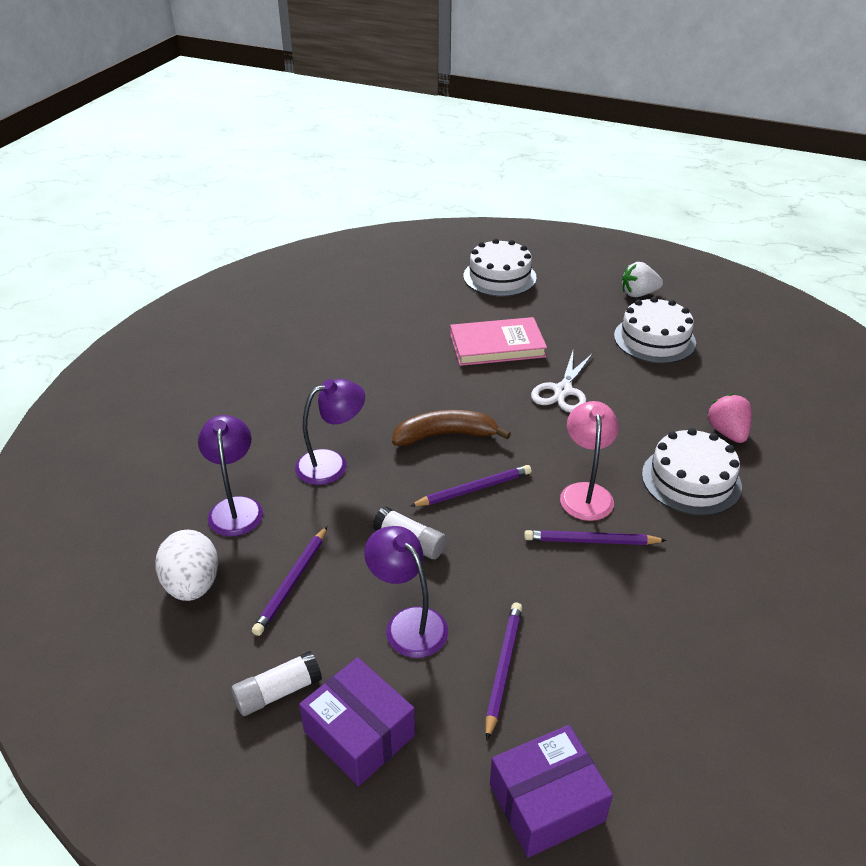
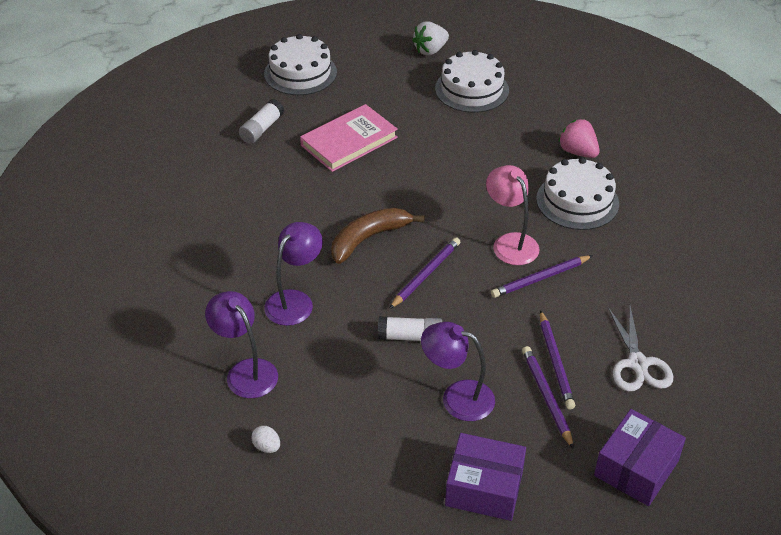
camera: 30 degrees left, 5 degrees up
(192, 585) = (267, 447): white egg -> white egg, size x0.45
(278, 692) = (403, 490): white glue stick -> white glue stick (262, 129)
(292, 582) = (345, 408): purple pencil -> purple pencil (555, 362)
(563, 391) = (433, 163): white scissors -> white scissors (638, 364)

